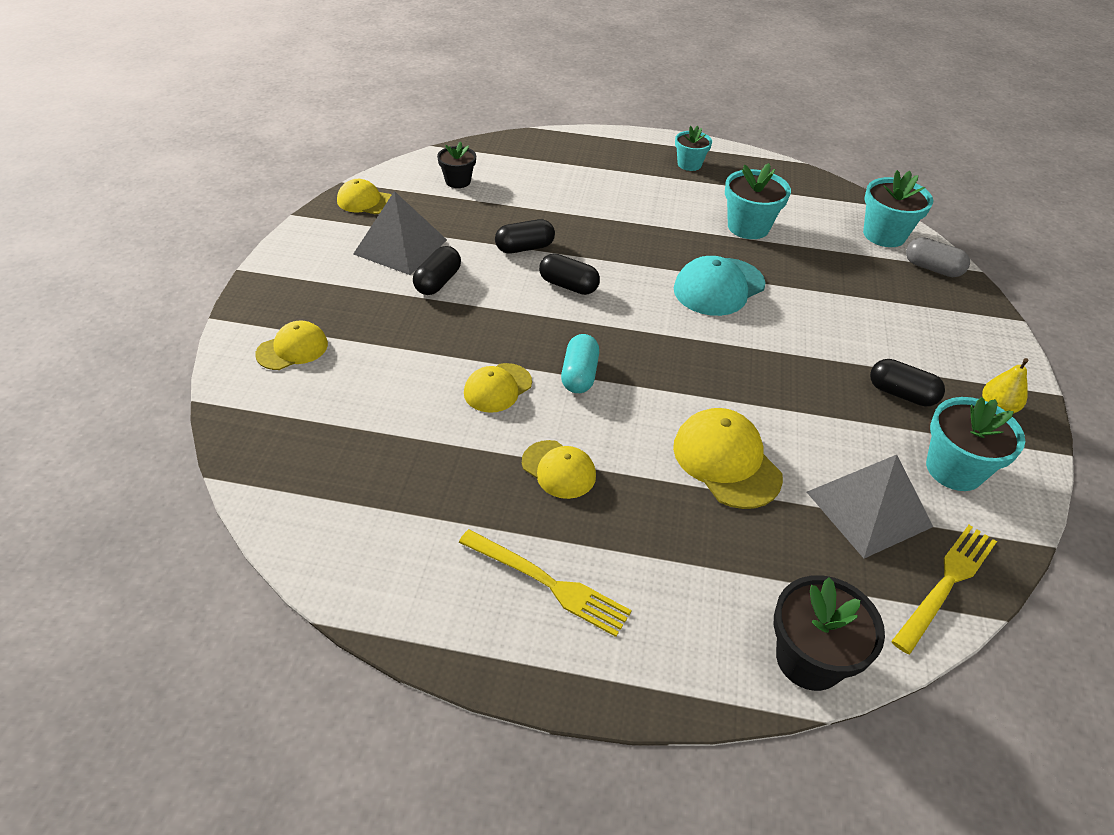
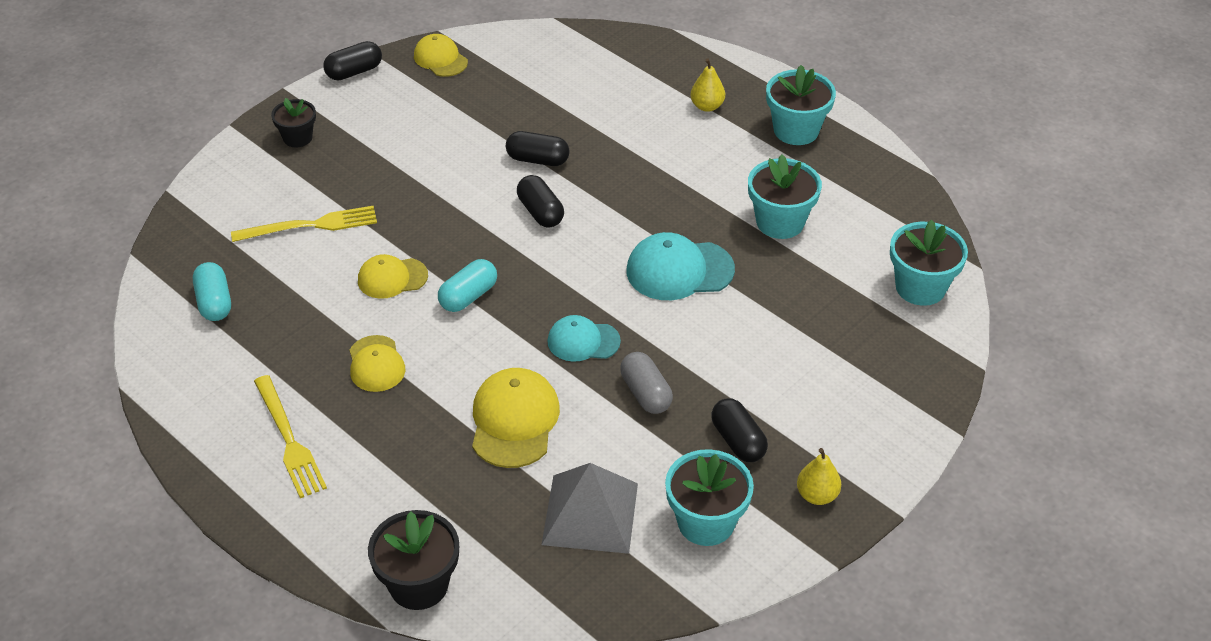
camera: 35 degrees right, 0 degrees up
(292, 349) = (267, 177): yellow cap -> none
(343, 485) = (214, 302): none -> turquoise capsule
(400, 247) = (430, 117): grey pyramid -> none
(438, 282) = (431, 163): black capsule -> black capsule (354, 72)
(458, 181) = (542, 67): black flower pot -> black flower pot (297, 138)
(611, 169) = (707, 106): none -> yellow pear
(689, 164) = (796, 130): turquoise flower pot -> turquoise flower pot, size x1.58
(708, 370) = (583, 341): none -> turquoise cap
(932, 268) = (928, 343): grey capsule -> grey capsule (645, 393)
(946, 584) = (586, 596): yellow fork -> yellow fork (310, 226)

